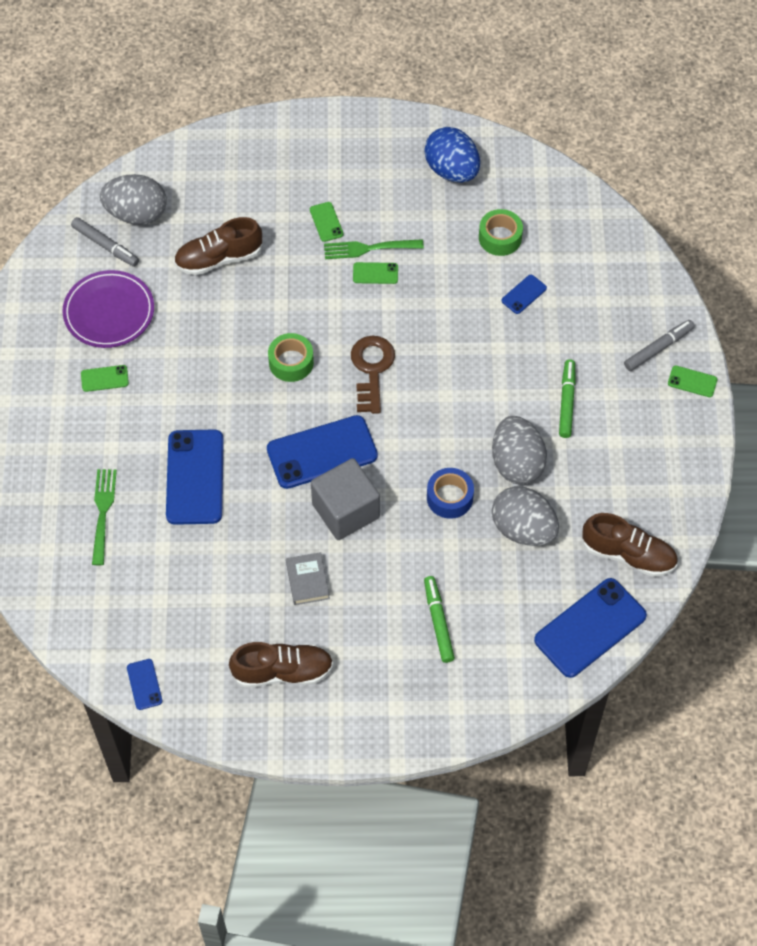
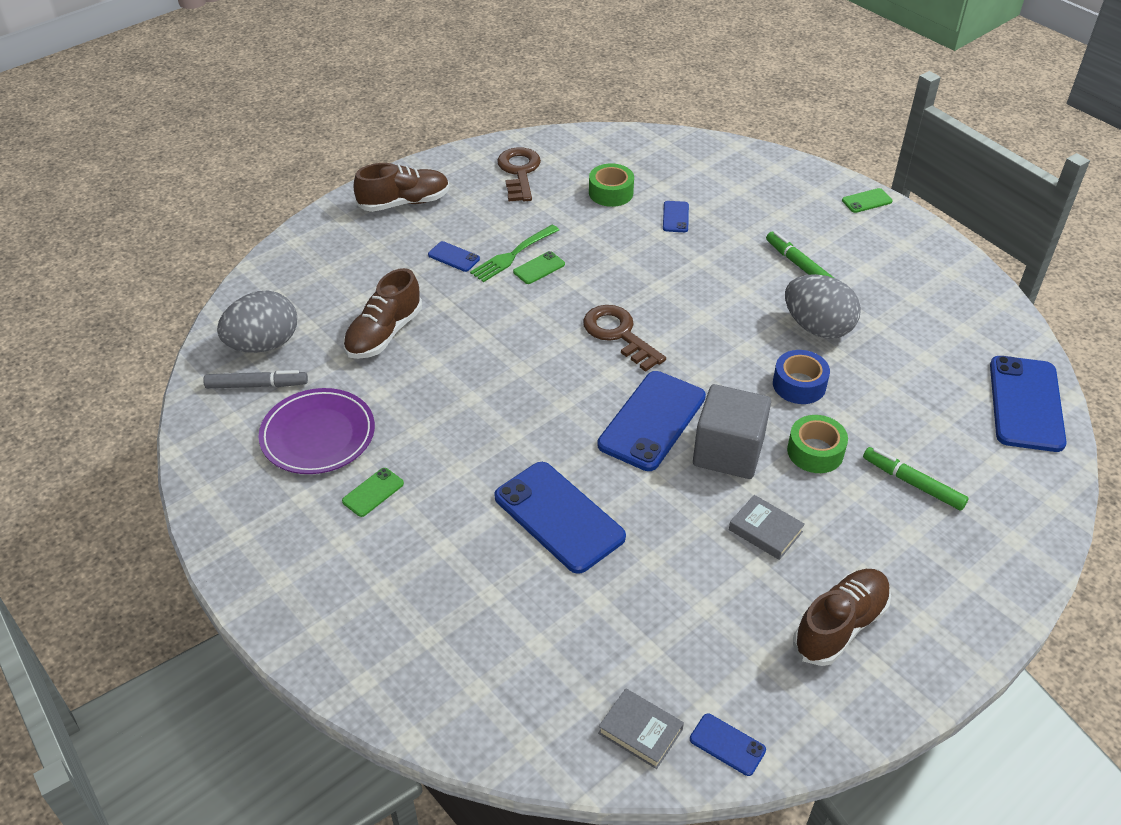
camera: 40 degrees left, 15 degrees down
(103, 513) = (501, 611): green fork -> none
(107, 640) = (640, 731): none -> grey book
(291, 362) = (542, 371): green tape -> green tape (815, 452)
(326, 222) = (454, 257): green phone -> blue phone
(452, 170) = (519, 172): blue egg -> brown key
(523, 529) = (883, 369): grey egg -> none
(628, 554) = (979, 335): brown shoe -> brown shoe (404, 202)
(658, 348) = (816, 195): grey marker -> none

